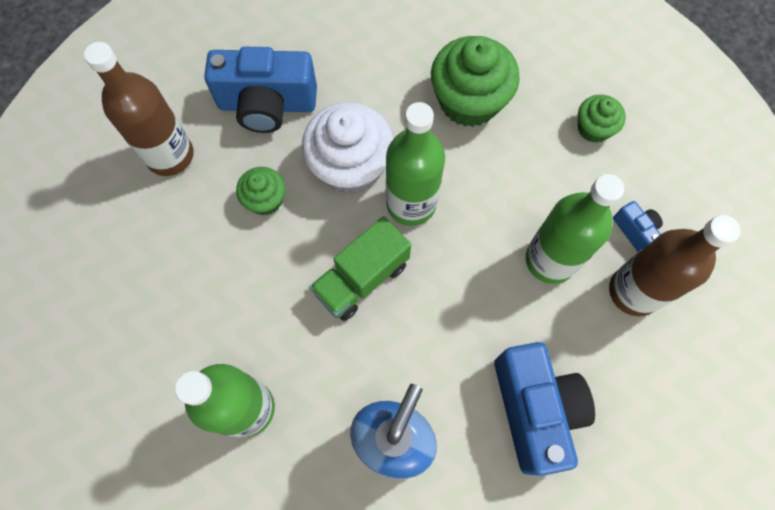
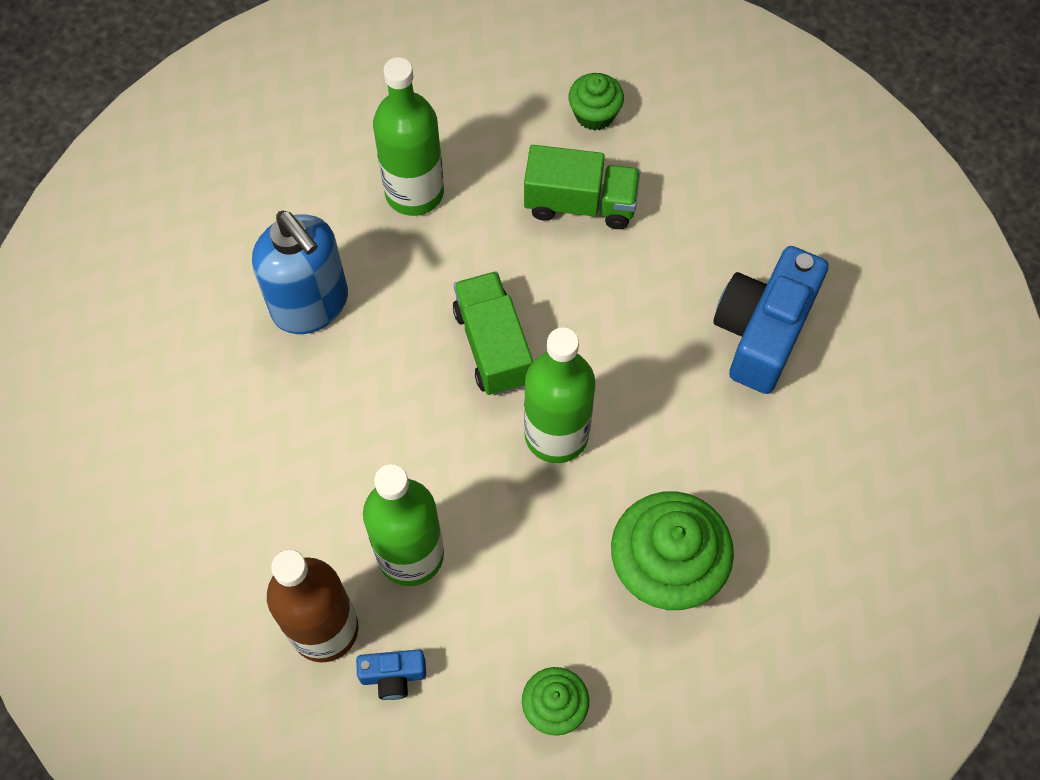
camera: 115 degrees right, 5 degrees down
(170, 155) = (736, 211): brown bottle -> none
(206, 269) = (580, 203): none -> green truck
(265, 200) = (635, 286): green cupcake -> green cupcake (594, 114)
(350, 166) = (636, 389): white cupcake -> none
(534, 409) = (263, 451): blue camera -> none

